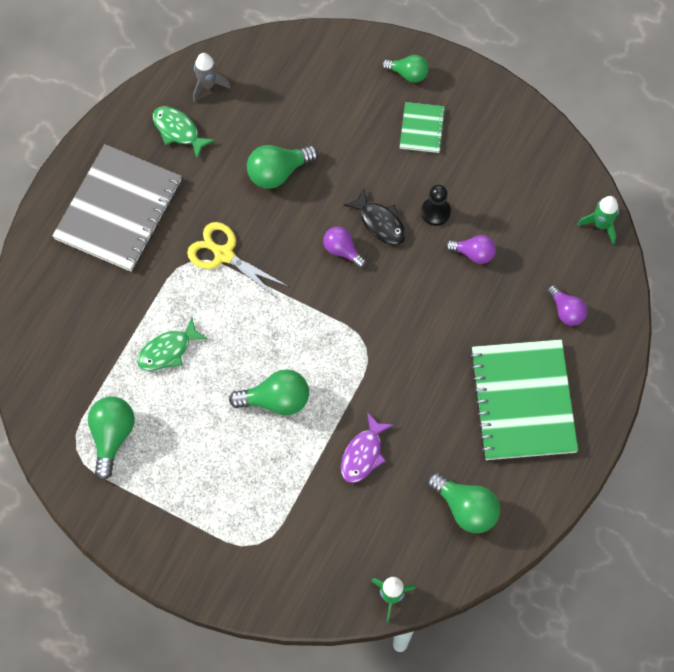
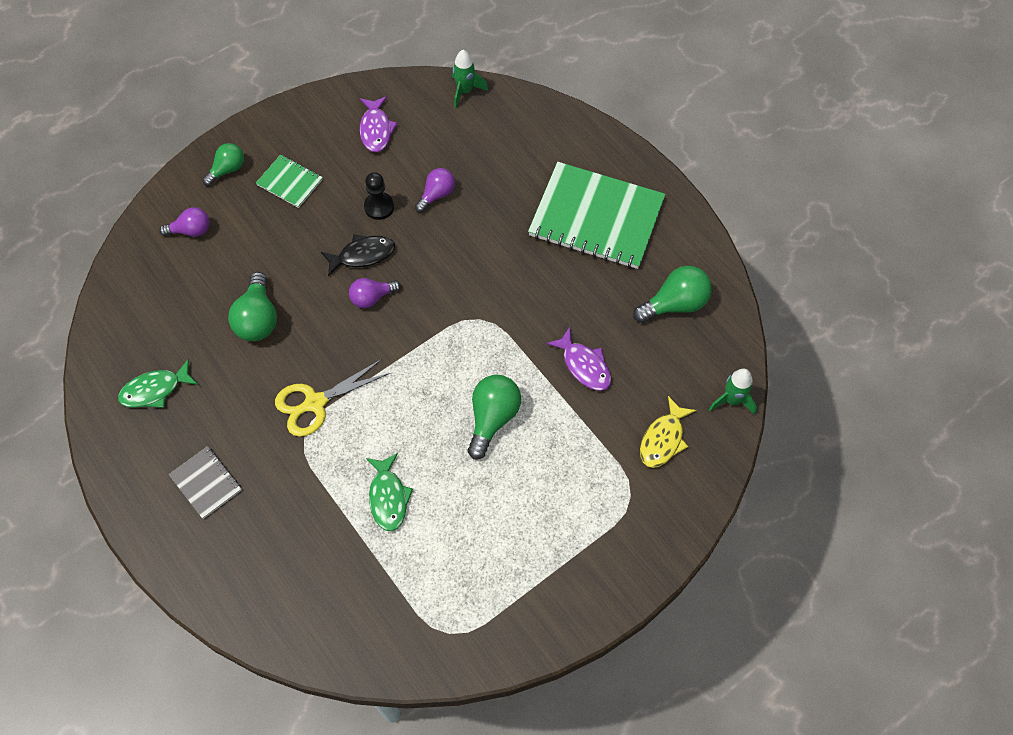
camera: 65 degrees left, 5 degrees down
(112, 436) = (452, 590): green light bulb -> none
(118, 209) = (206, 483): grey notebook -> grey notebook, size x0.47
(207, 85) = (123, 342): grey rocket -> none
(324, 551) = (663, 439): none -> yellow fish
(515, 170) = (376, 129): none -> purple fish
(566, 311) = (530, 150): purple light bulb -> purple light bulb (191, 230)

